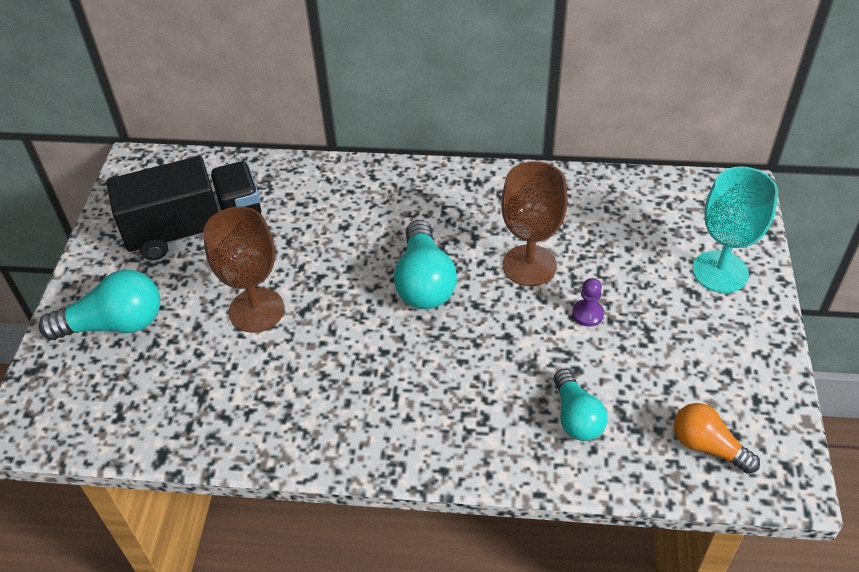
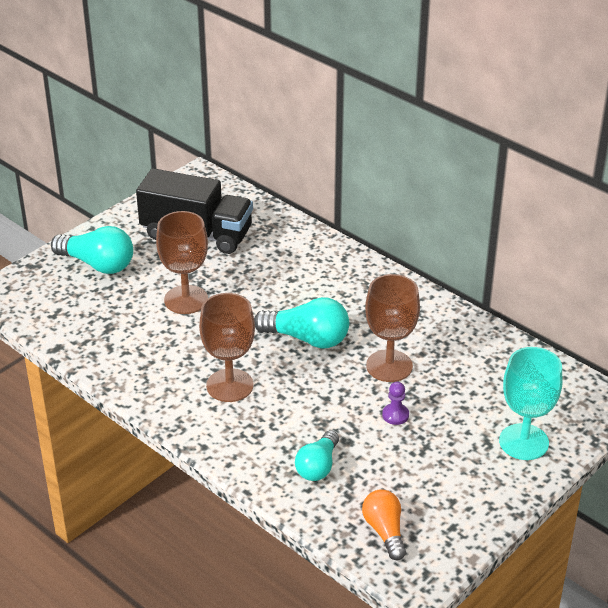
camera: 35 degrees right, 10 degrees down
(399, 381) = (230, 385): none -> brown goblet
(424, 282) = (307, 339): turquoise light bulb -> turquoise light bulb turned 105 degrees counterclockwise

